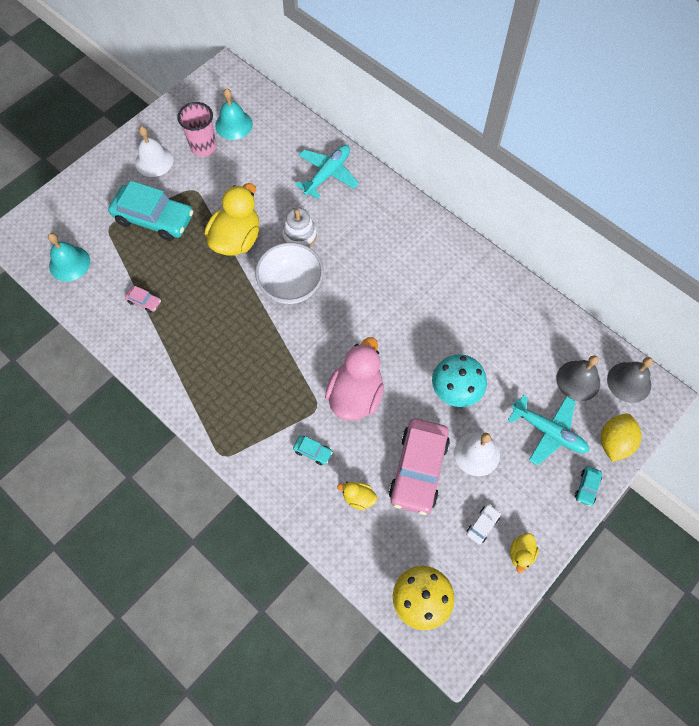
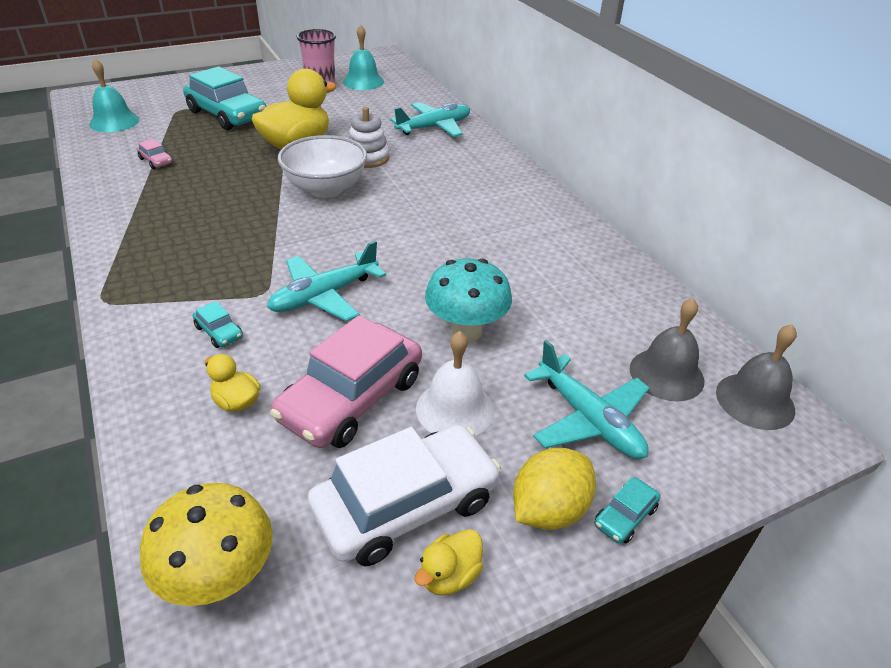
camera: 20 degrees right, 25 degrees down
(154, 161) = (265, 85): white bell -> none
(355, 395) = (324, 296): pink duck -> turquoise plane
(482, 525) = (405, 505): white car -> white car, size x2.41
(614, 442) = (702, 469): yellow lemon -> yellow lemon (549, 510)

